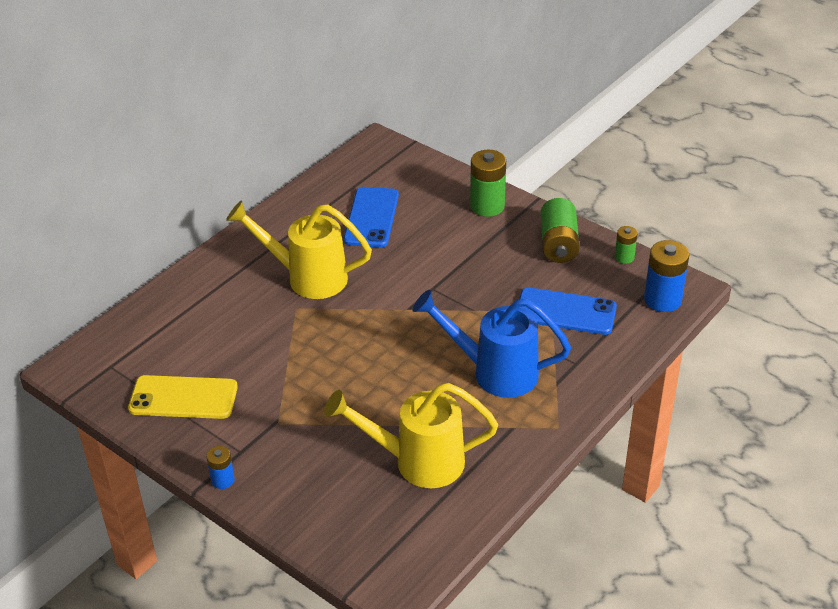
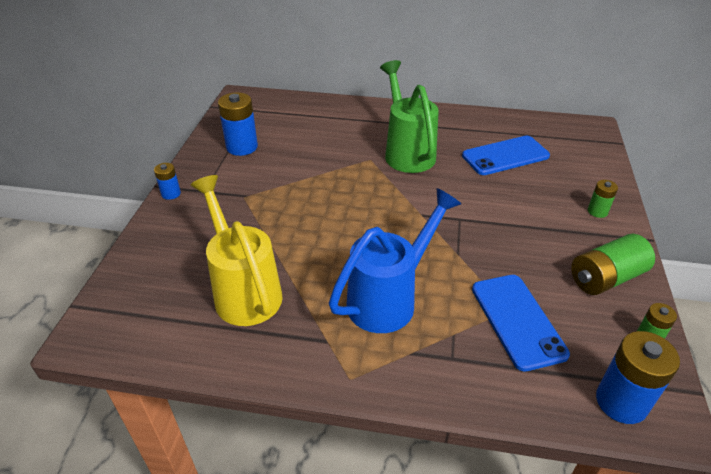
camera: 60 degrees right, 0 degrees up
(183, 398) = (242, 147): yellow phone -> blue battery
(307, 277) = (407, 152): yellow watering can -> green watering can
(487, 206) = (597, 211): green battery -> green battery, size x0.55
(494, 372) = (390, 298): blue watering can -> blue watering can turned 60 degrees clockwise

